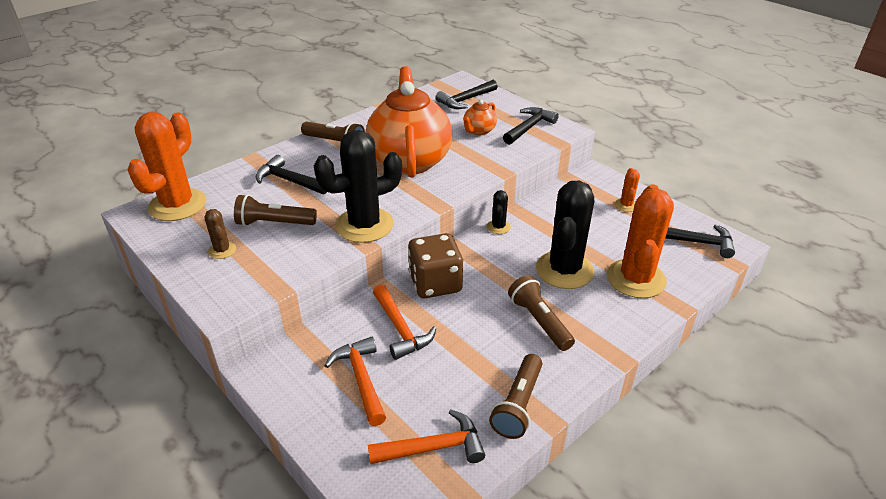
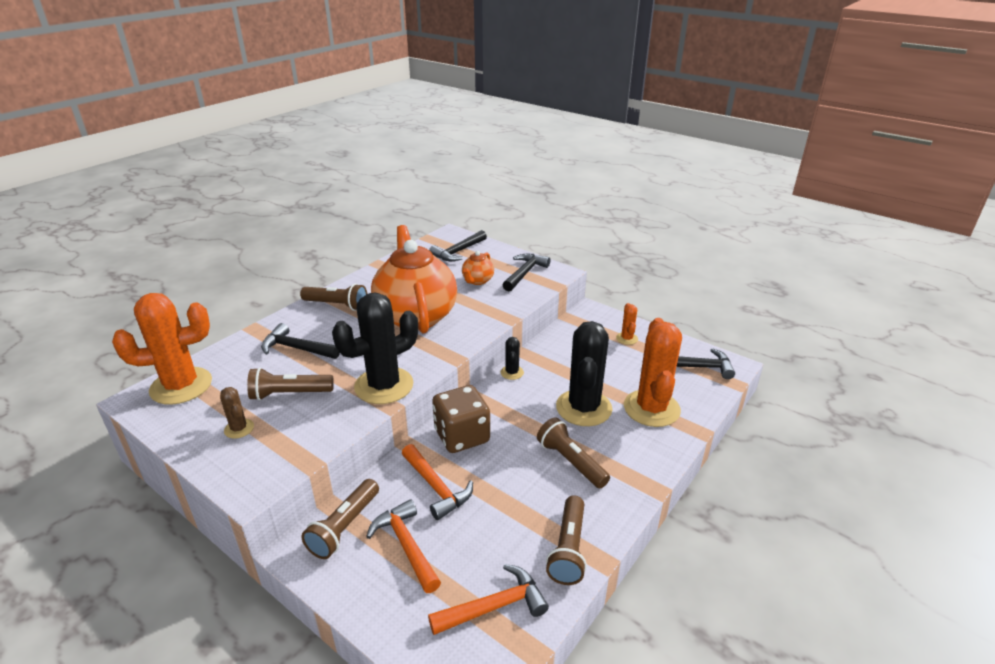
camera: 10 degrees left, 5 degrees down
(177, 205) = (181, 386): orange cactus -> orange cactus turned 60 degrees clockwise
(306, 354) = (344, 527): none -> brown flashlight

